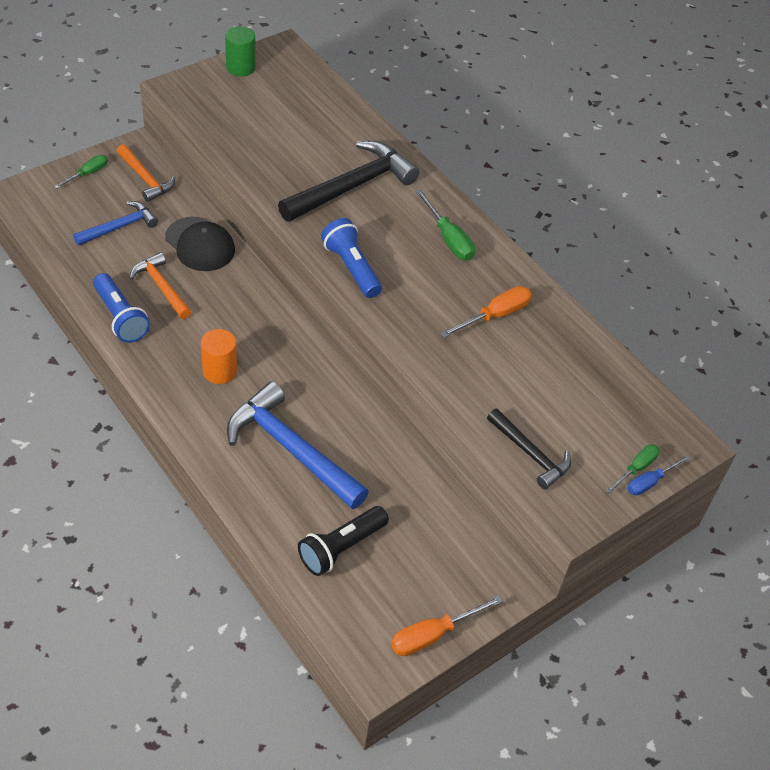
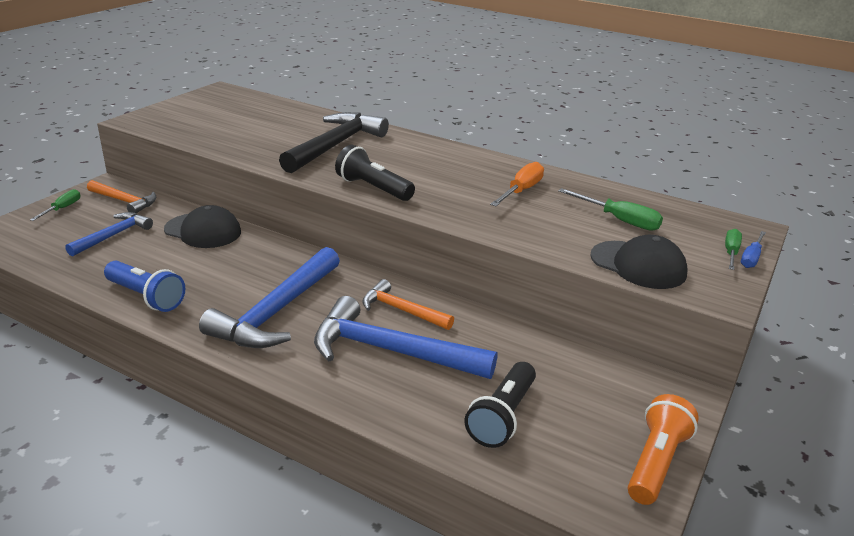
camera: 20 degrees left, 20 degrees down
(161, 287) = (179, 266): orange hammer -> orange hammer (402, 310)
(220, 371) = (277, 311): orange cylinder -> blue hammer
(240, 67) = (189, 103): green cylinder -> none
(351, 268) = (373, 188): blue flashlight -> black flashlight
(433, 635) = (656, 462): orange screwdriver -> orange flashlight
(448, 238) = (441, 158): green screwdriver -> green screwdriver (619, 220)
(530, 454) = (638, 265): black hammer -> black cap

